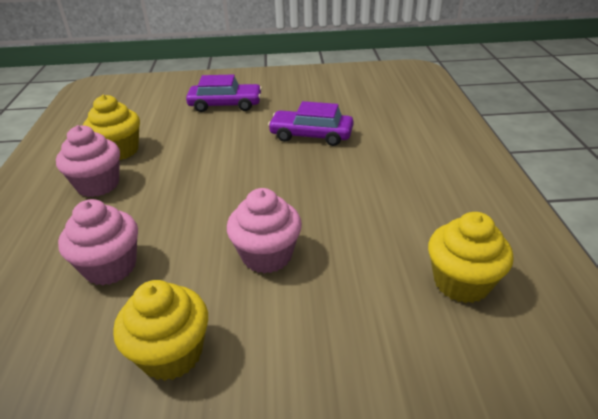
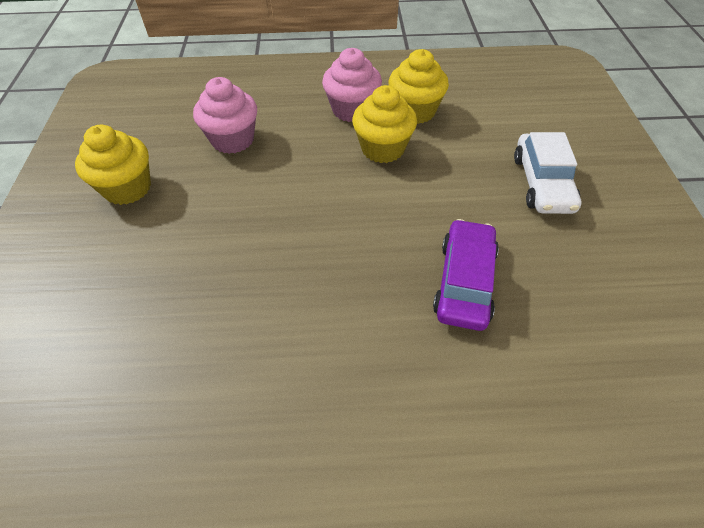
camera: 90 degrees right, 15 degrees up
(225, 105) = (542, 183): purple car -> white car
(267, 255) = (219, 240): pink cupcake -> none
(461, 282) = (122, 423): yellow cupcake -> yellow cupcake (382, 149)

